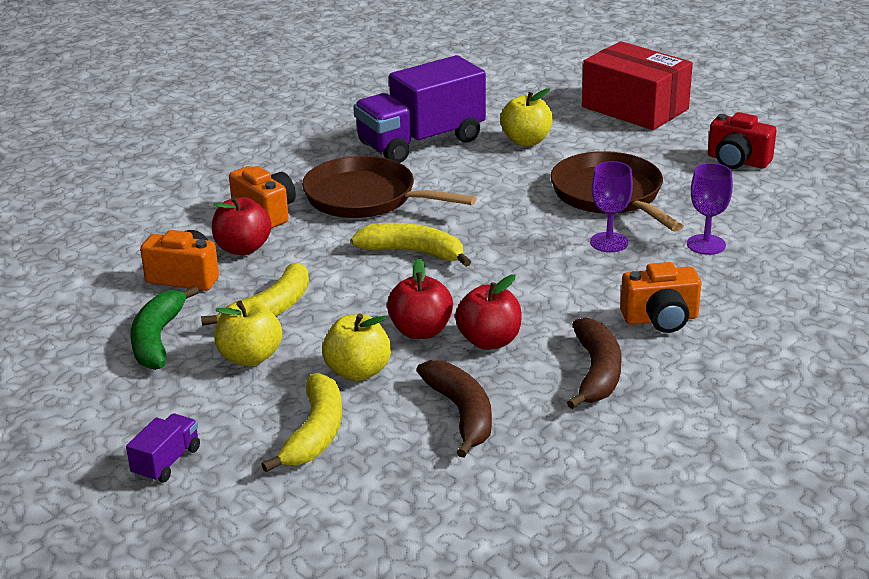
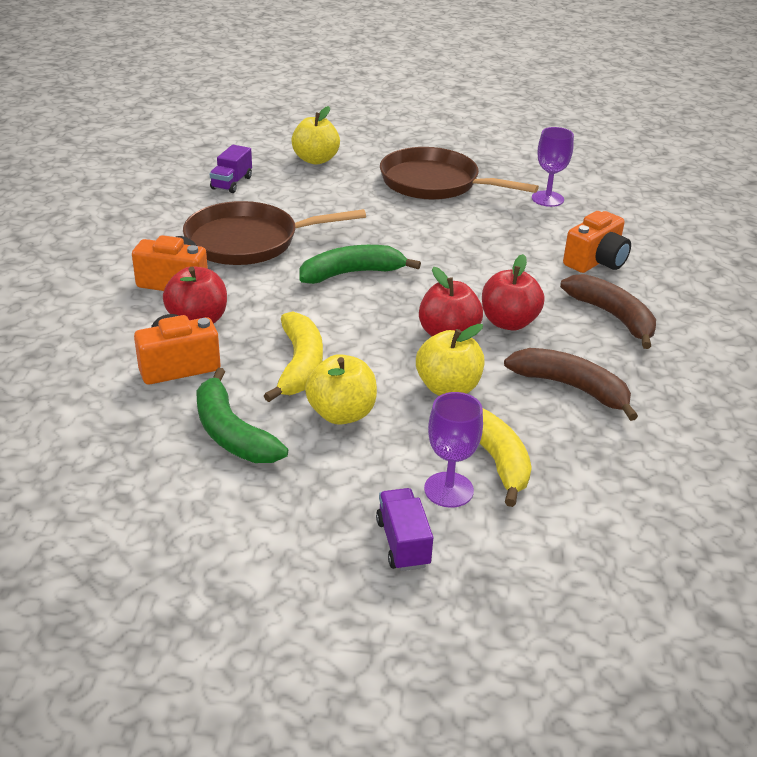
camera: 40 degrees left, 5 degrees up
(413, 252) = (352, 273): yellow banana -> green banana
(421, 142) = (232, 183): purple truck -> purple truck, size x0.43
(609, 242) = (483, 218): purple goblet -> purple goblet (448, 490)
(635, 108) = (361, 115): red box -> none
(737, 161) = (484, 135): red camera -> none

